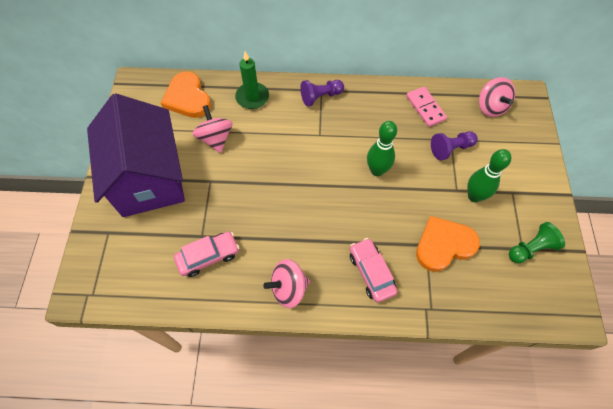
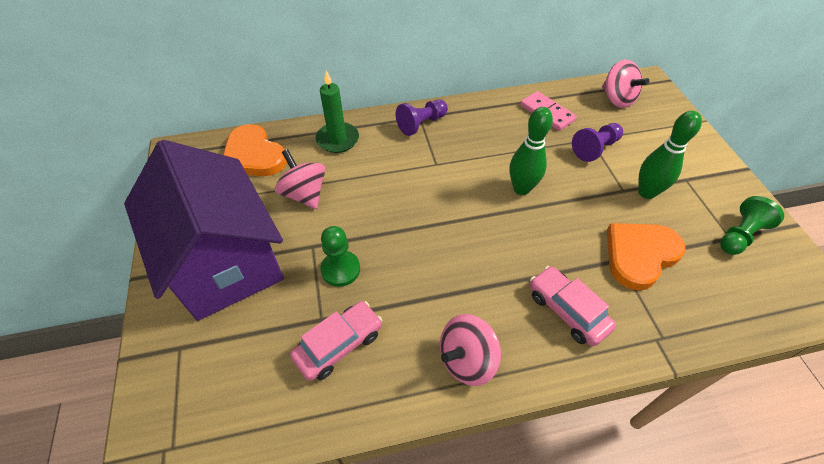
camera: 15 degrees left, 10 degrees down
(224, 203) = (340, 269): none -> green pawn

